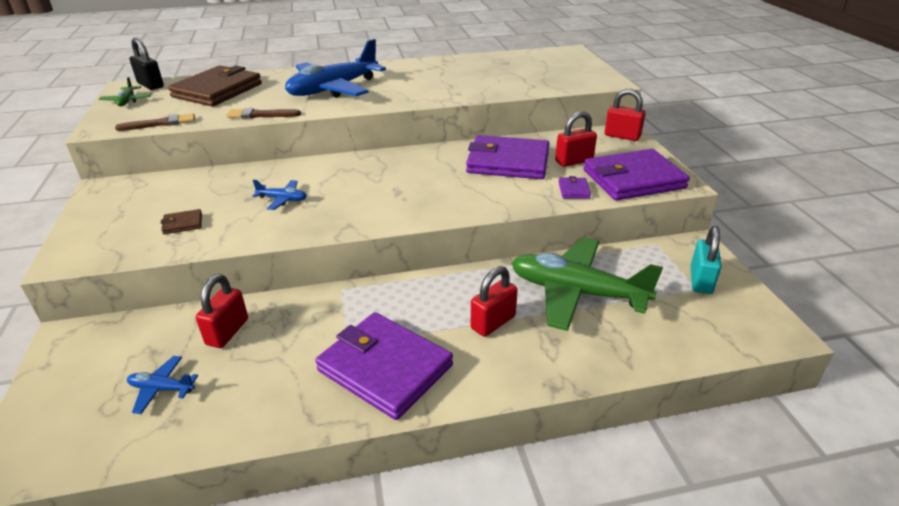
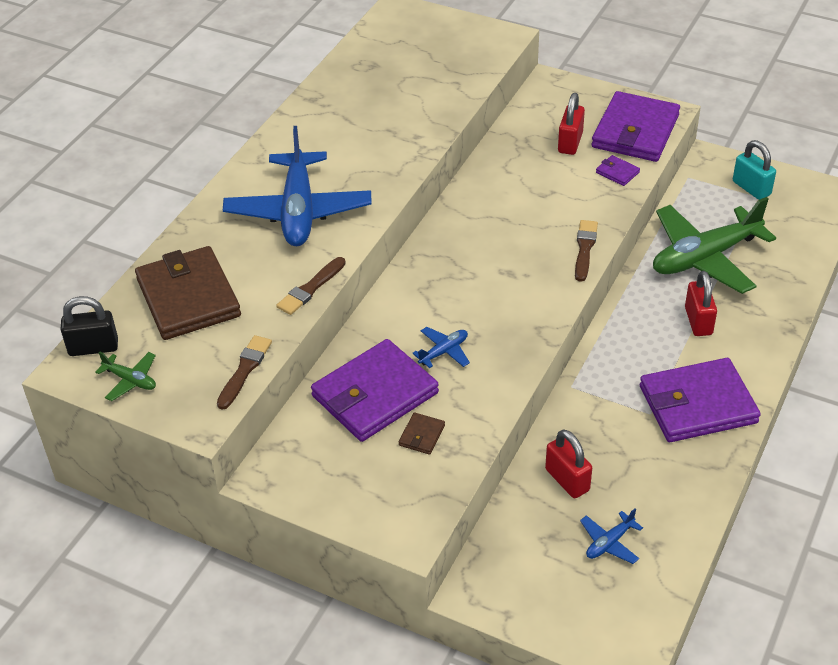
camera: 50 degrees left, 10 degrees up
(465, 210) = (585, 249): none -> brown brush
(508, 162) = (528, 180): purple wallet -> purple wallet (375, 394)
(622, 136) = (557, 88): red padlock -> none

